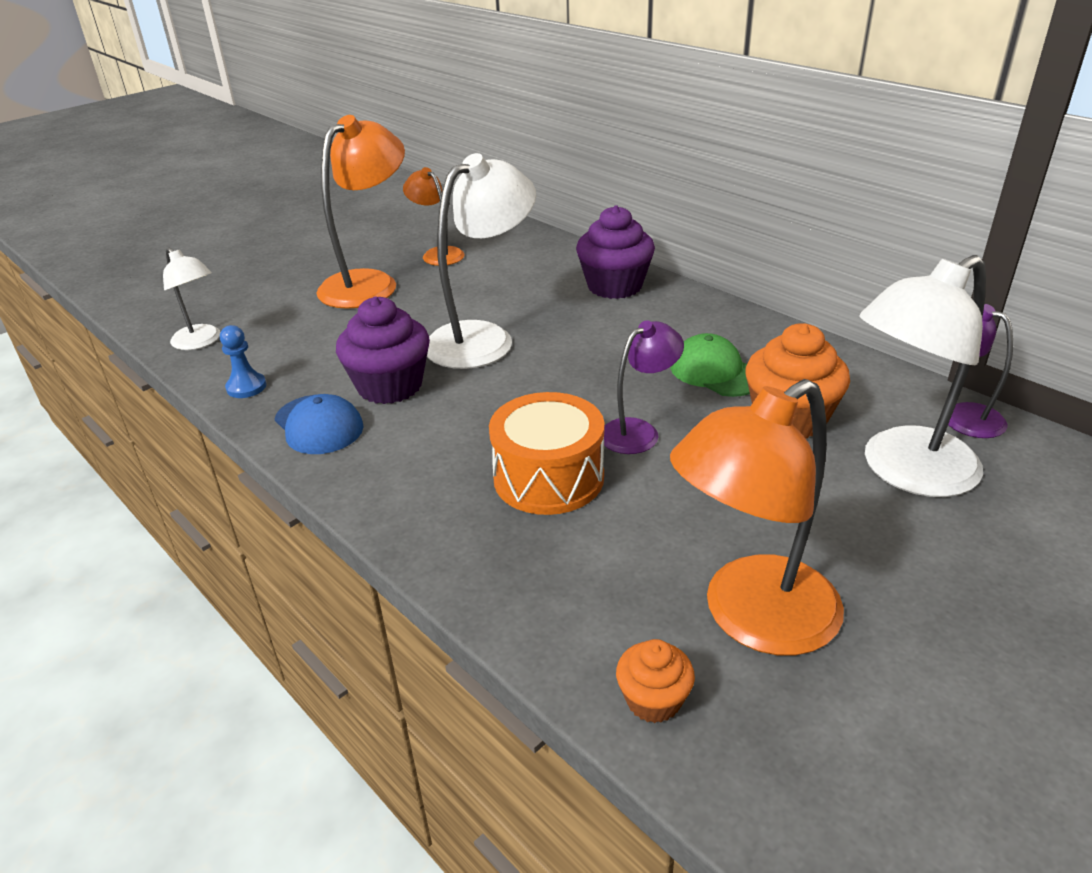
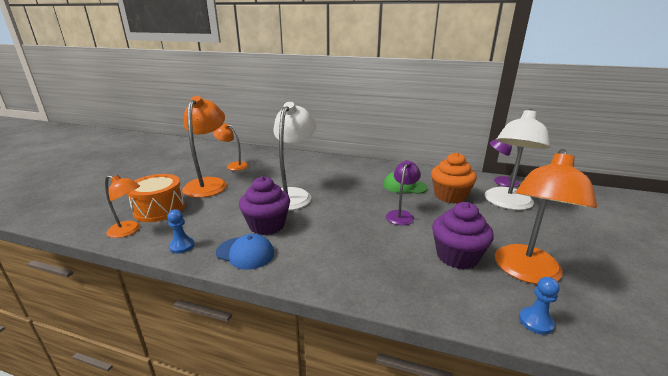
camera: 30 degrees left, 10 degrees down
(201, 342) = (129, 231): white lamp -> orange lamp
(548, 477) = (386, 243): orange drum -> orange drum (159, 209)
(614, 286) = (329, 164): purple cupcake -> purple cupcake (457, 256)
(653, 700) = (535, 322): orange cupcake -> blue pawn

